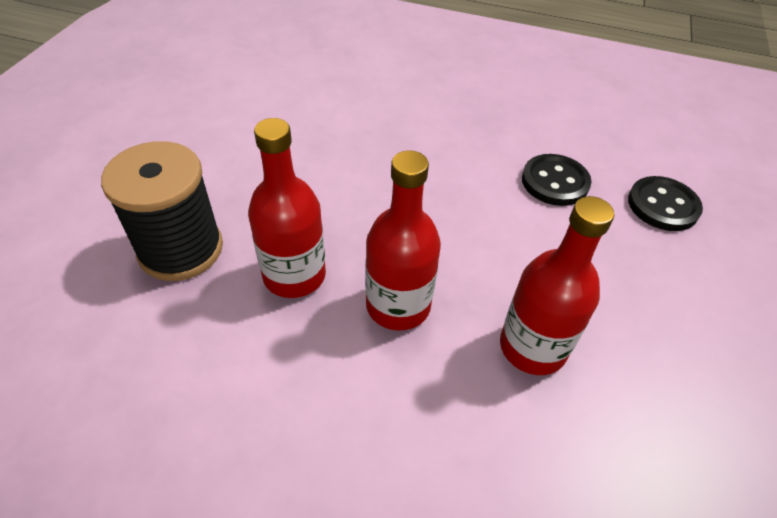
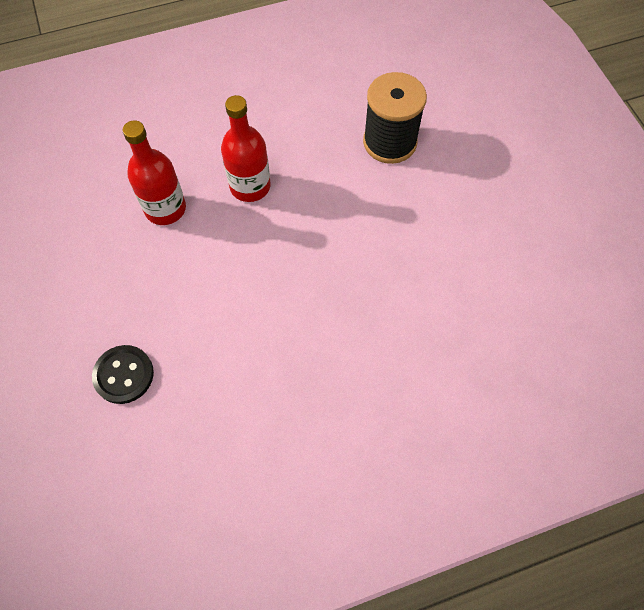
camera: 145 degrees right, 15 degrees up
(294, 275) = (317, 167): red bottle -> none
(555, 182) = (212, 344): black button -> none

